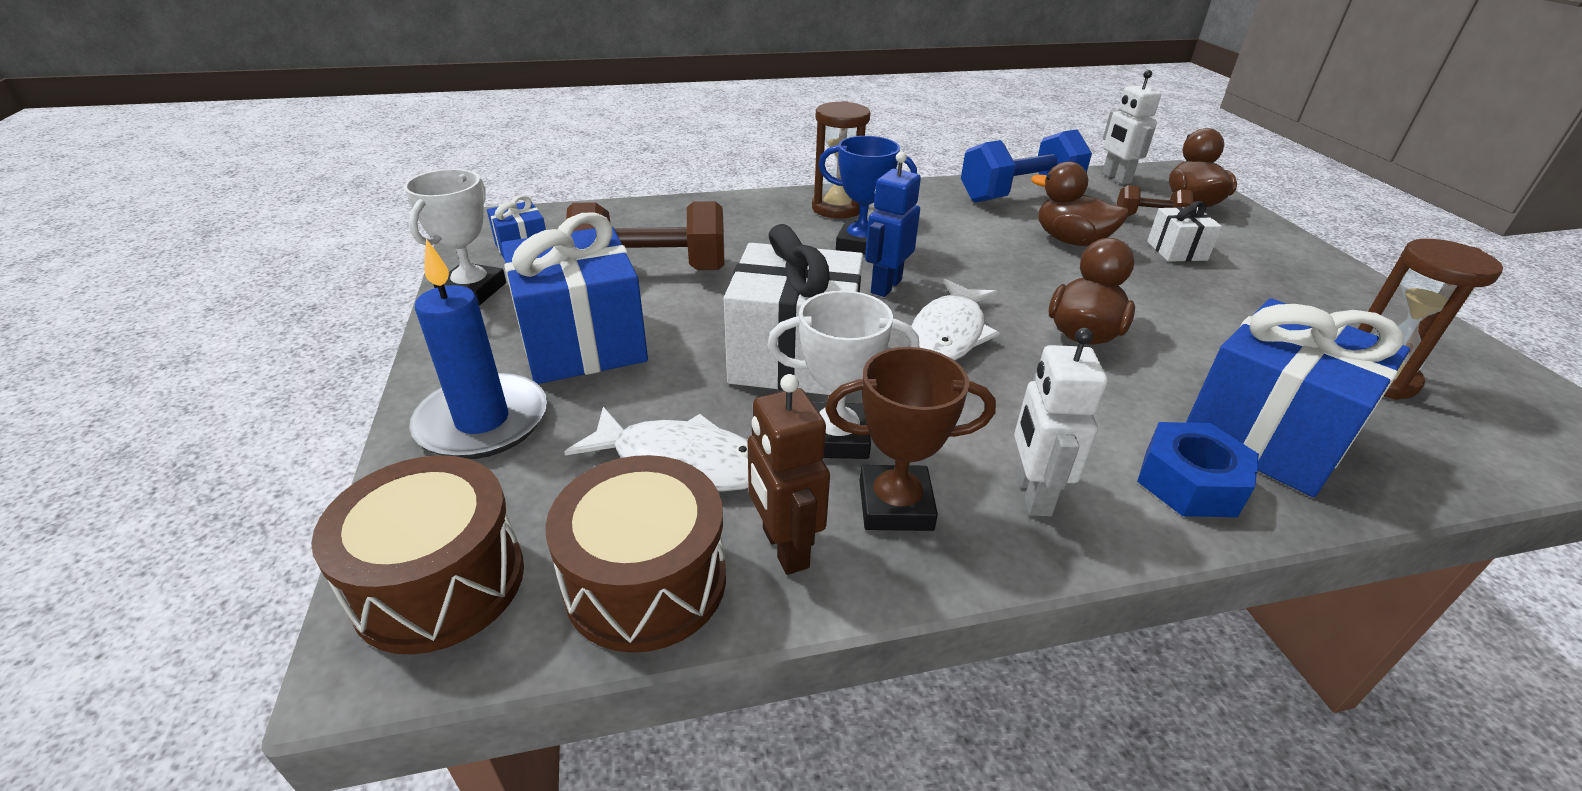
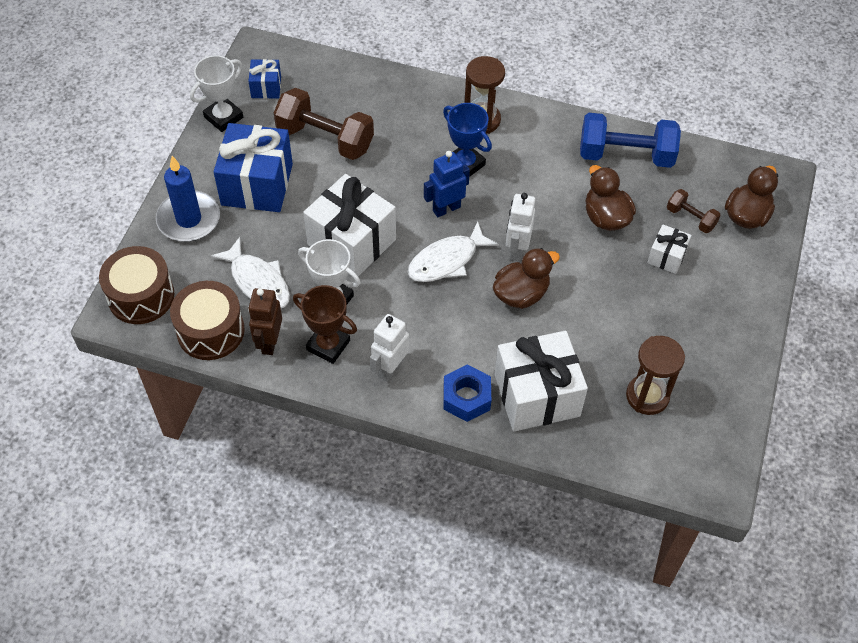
camera: 30 degrees right, 20 degrees up
(1115, 178) = (724, 165): white robot -> white robot (516, 249)
(1267, 435) = (537, 395): blue gift -> white gift

